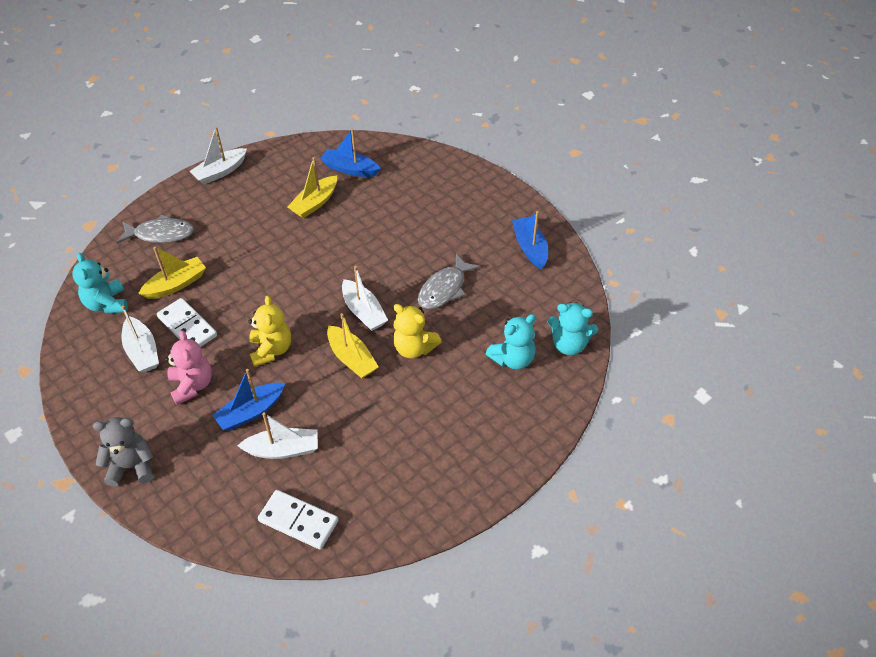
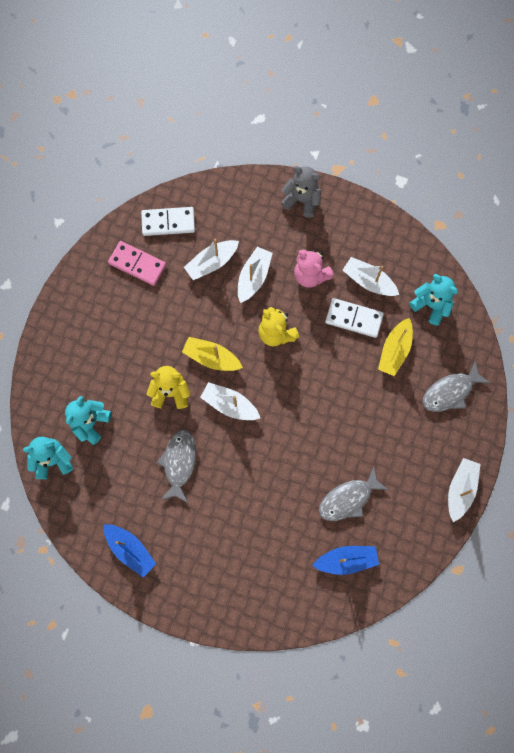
camera: 150 degrees right, 25 degrees up
(132, 466) = (302, 200): grey teddy bear -> grey teddy bear turned 120 degrees counterclockwise
(251, 412) = (253, 277): blue boat -> white boat
(315, 203) = (348, 499): yellow boat -> grey fish
(366, 491) = (137, 264): none -> pink domino

